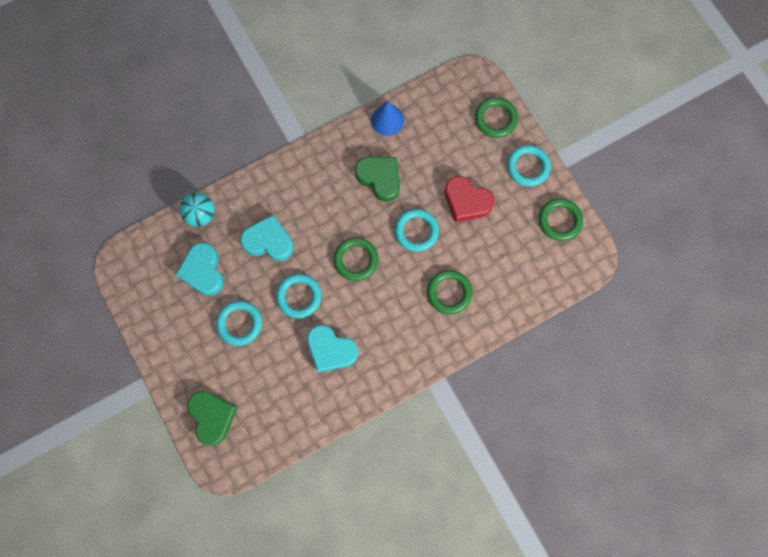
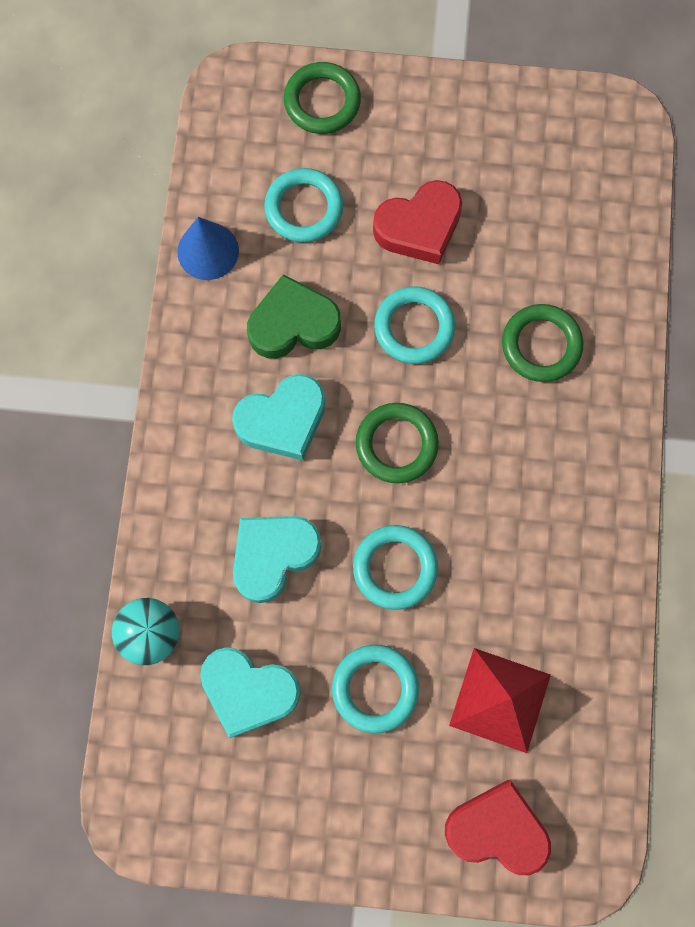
camera: 55 degrees left, 0 degrees up
(212, 416) = (497, 829): green heart -> red heart
(270, 381) = (500, 699): none -> red pyramid
(331, 350) = (512, 575): turquoise heart -> turquoise heart (283, 420)
(528, 167) = (428, 109): turquoise ring -> turquoise ring (304, 208)
(559, 220) = (539, 122): green ring -> none

